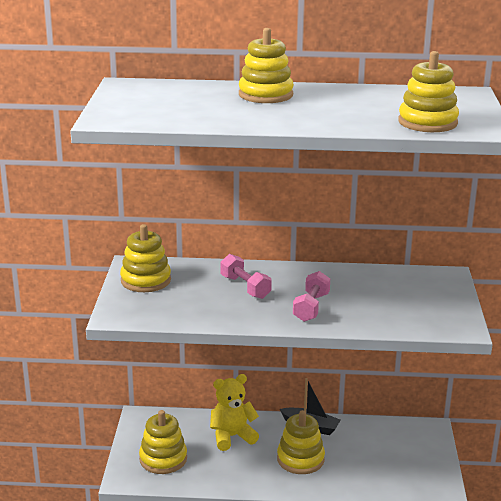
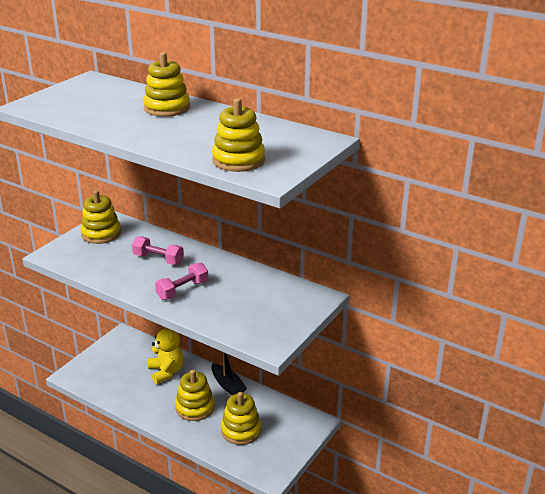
camera: 30 degrees right, 5 degrees up
(163, 459) = (106, 371): yellow stacking toy -> yellow stacking toy (241, 430)
(232, 436) = (166, 372): yellow teddy bear -> yellow teddy bear turned 60 degrees clockwise
(245, 287) = (158, 259): pink dumbbell -> pink dumbbell turned 60 degrees counterclockwise

